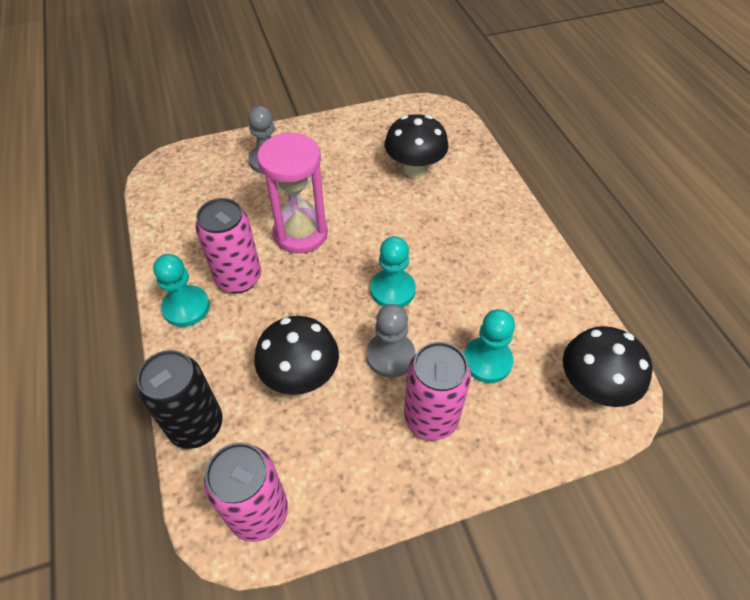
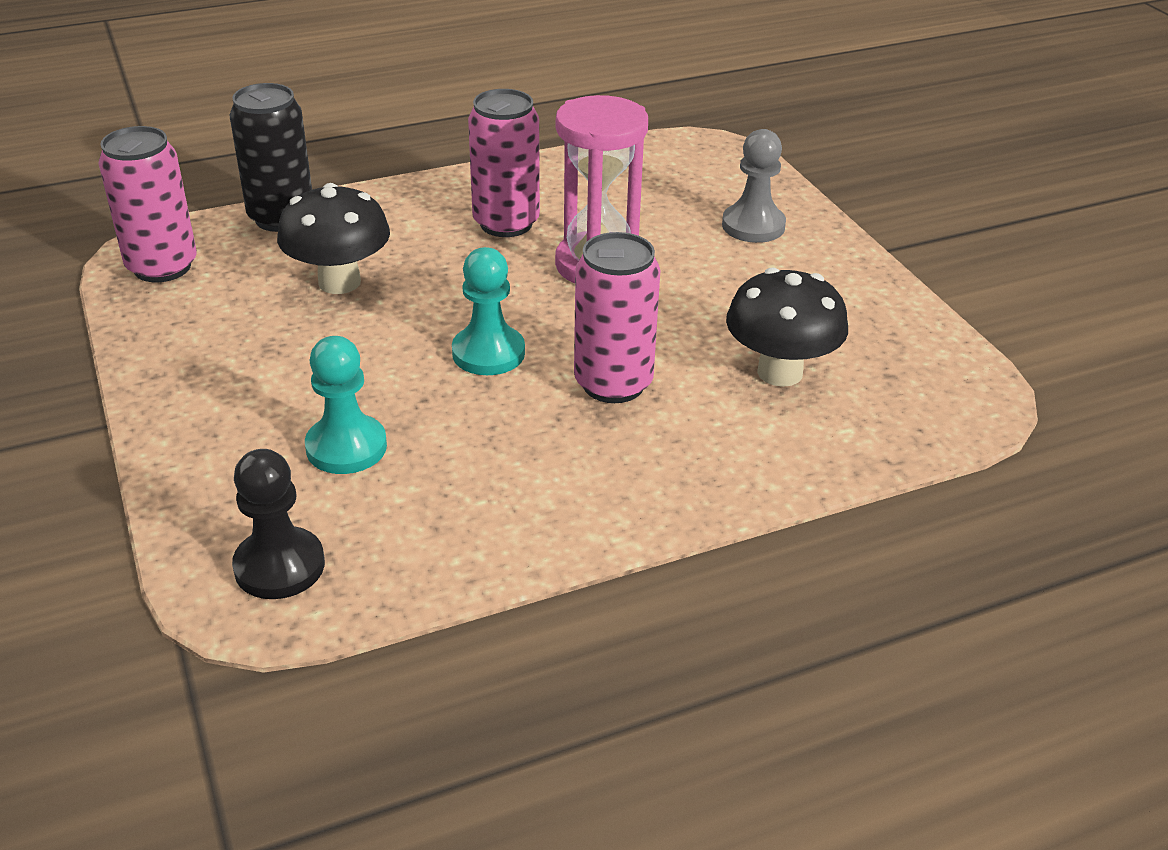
camera: 85 degrees right, 15 degrees down
(186, 307) = (455, 192): turquoise pawn -> none
(390, 356) = (365, 353): grey pawn -> none
(431, 418) = (257, 390): pink can -> pink can (613, 384)
(593, 387) = (279, 566): black mushroom -> black pawn

